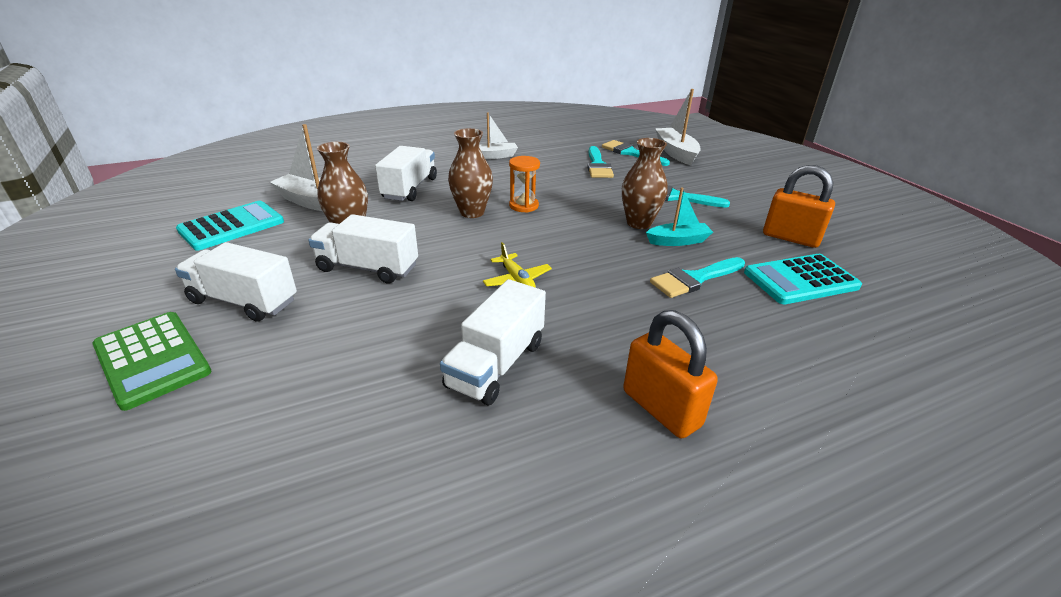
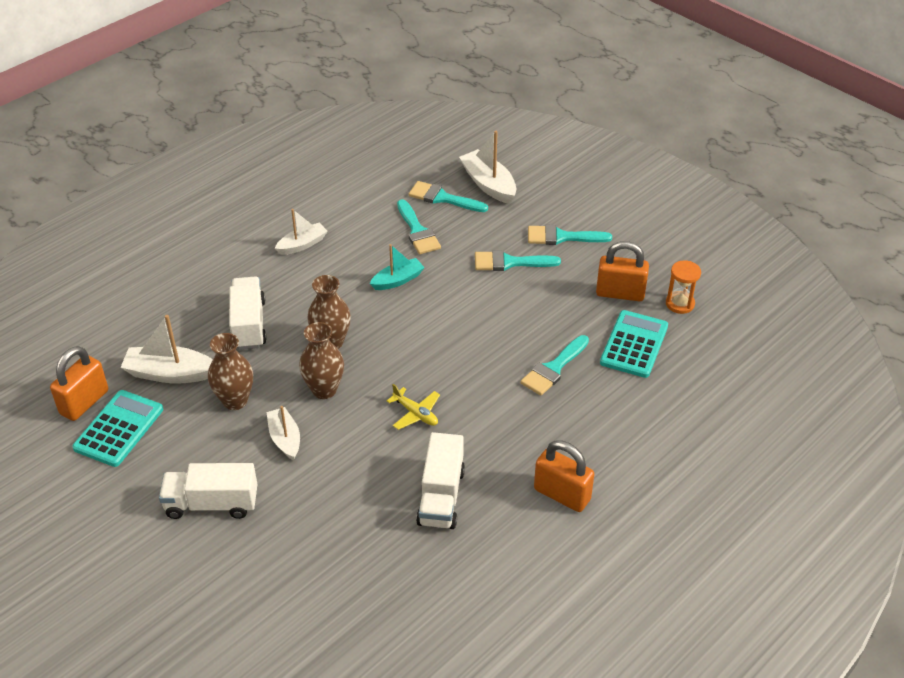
camera: 20 degrees left, 10 degrees up
(152, 359) = (193, 573): green calculator -> none
(227, 204) = (84, 402): none -> orange padlock
(368, 268) = (285, 439): white truck -> white boat
(524, 206) = (374, 318): orange hourglass -> orange hourglass (680, 304)
(639, 223) = (488, 311): brown vase -> brown vase (324, 390)
(678, 241) = (528, 326): turquoise boat -> turquoise boat (398, 280)
(735, 191) = (562, 237): none -> turquoise brush
(800, 280) = (634, 344): turquoise calculator -> turquoise calculator turned 150 degrees clockwise

